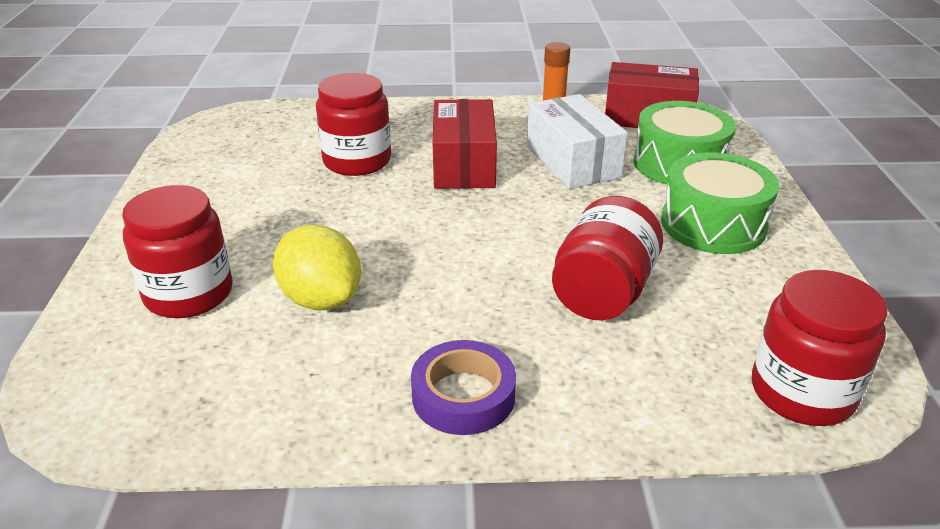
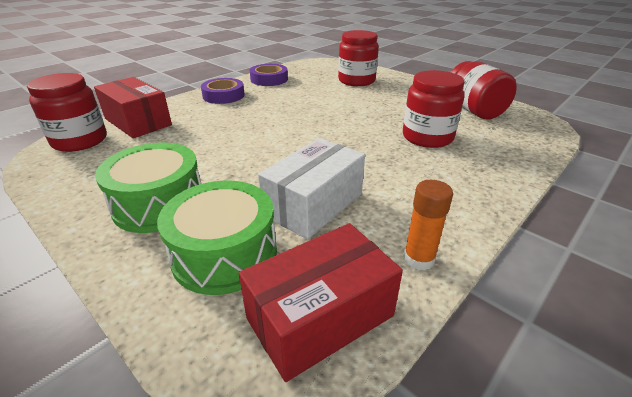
camera: 135 degrees right, 0 degrees up
(302, 406) = (269, 79): none -> purple tape
(321, 299) = (313, 94): yellow lemon -> none
(464, 165) = (374, 164): red box -> red box (138, 122)
(572, 162) = (313, 204): white box -> white box turned 75 degrees counterclockwise
(602, 293) = (202, 138): red jar -> red jar (473, 110)

